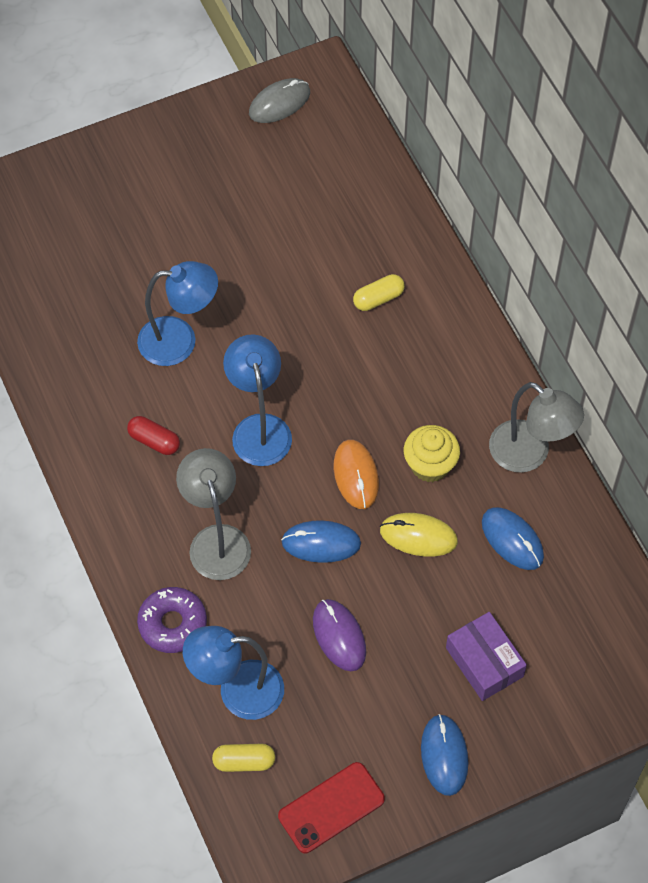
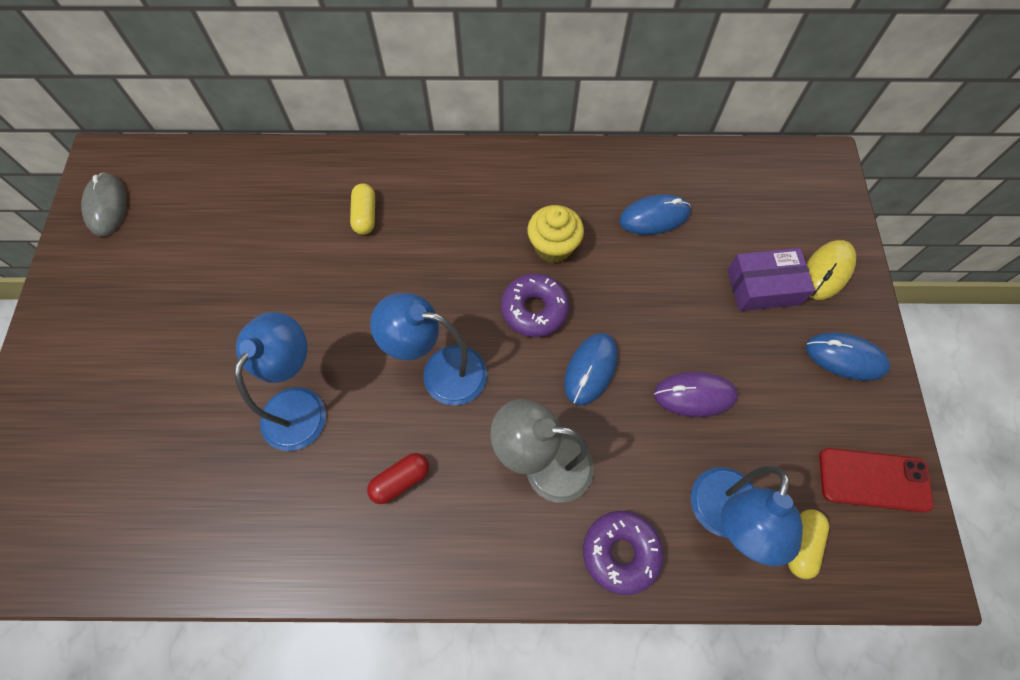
camera: 65 degrees left, 5 degrees up
(331, 808) = (873, 480): red phone -> red phone turned 75 degrees counterclockwise
(356, 475) = (534, 309): orange mouse -> purple donut
(418, 536) = (619, 285): yellow mouse -> yellow mouse (827, 271)
(529, 454) = (580, 171): grey lamp -> none

